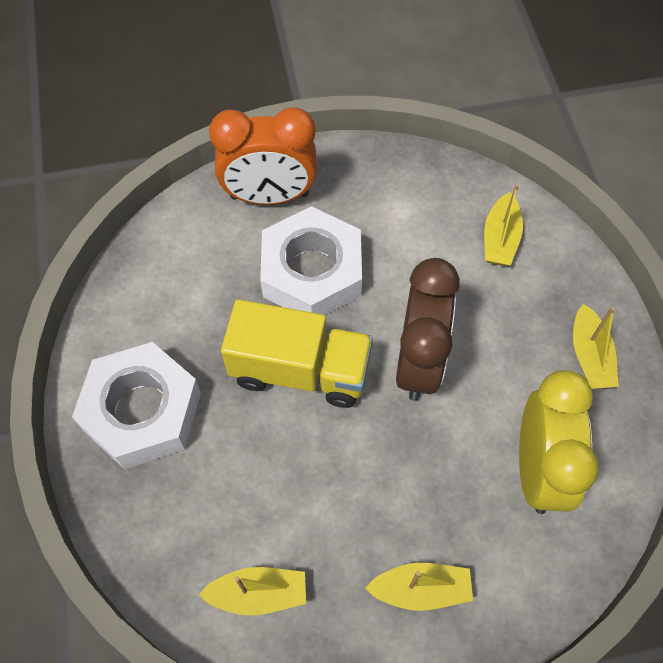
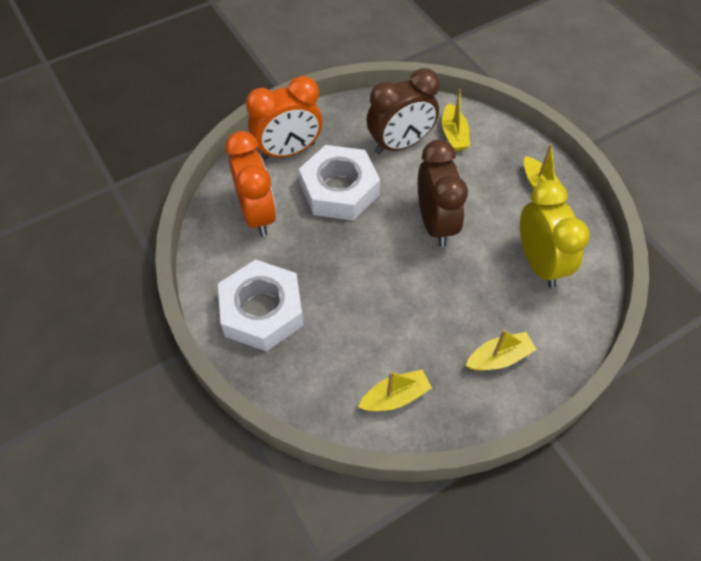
camera: 20 degrees left, 5 degrees down
(193, 274) = (257, 214): none -> orange clock
(300, 370) = (359, 252): yellow truck -> none
(420, 231) = (400, 144): none -> brown clock

